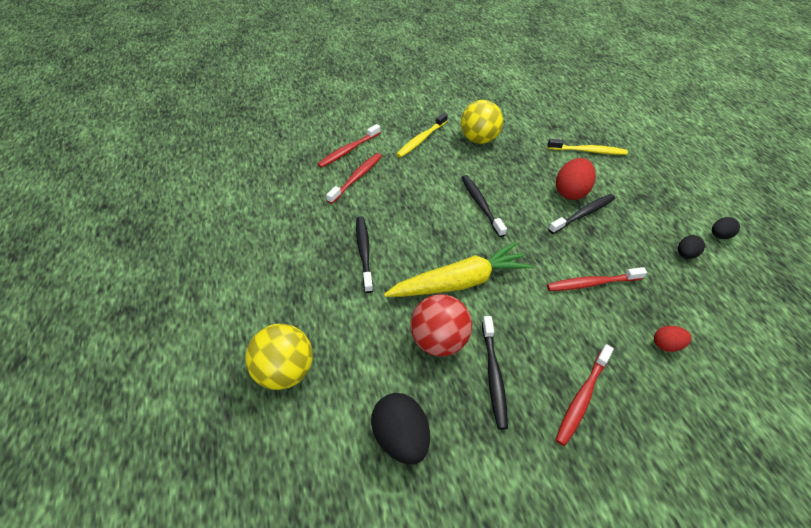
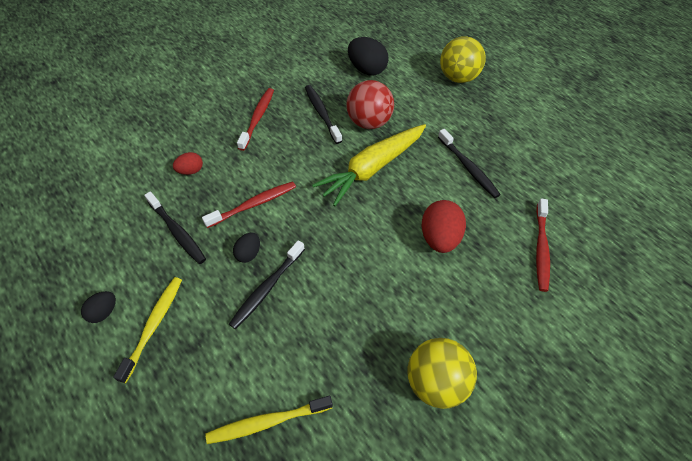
camera: 160 degrees right, 5 degrees up
(348, 150) = (585, 288): red toothbrush -> none
(421, 139) = (513, 348): yellow toothbrush -> yellow toothbrush (154, 326)
(481, 205) = (386, 260): black toothbrush -> black toothbrush (177, 232)
(570, 192) = (285, 320): red egg -> red egg (440, 238)
(685, 254) = (153, 270): black egg -> black egg (249, 253)

